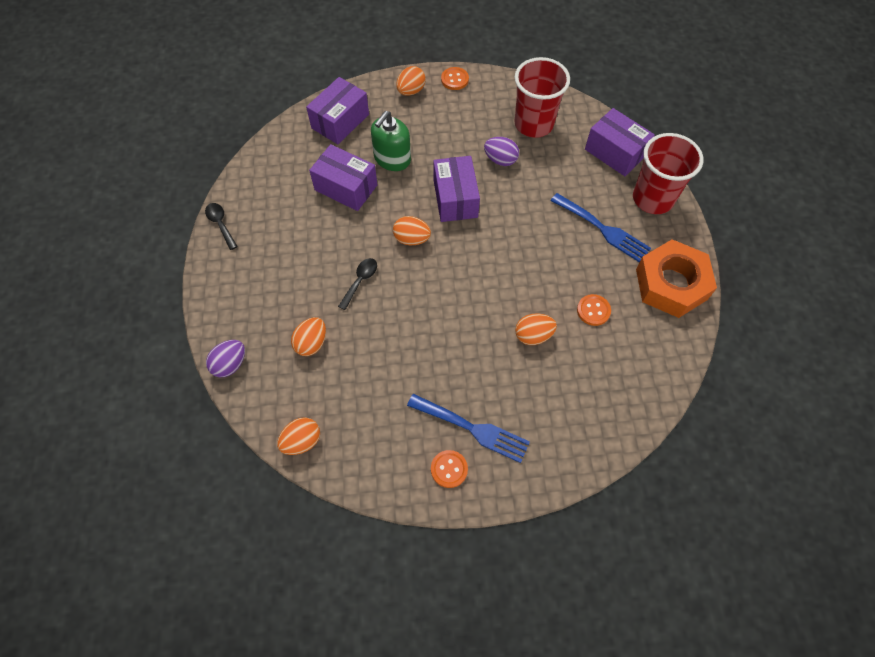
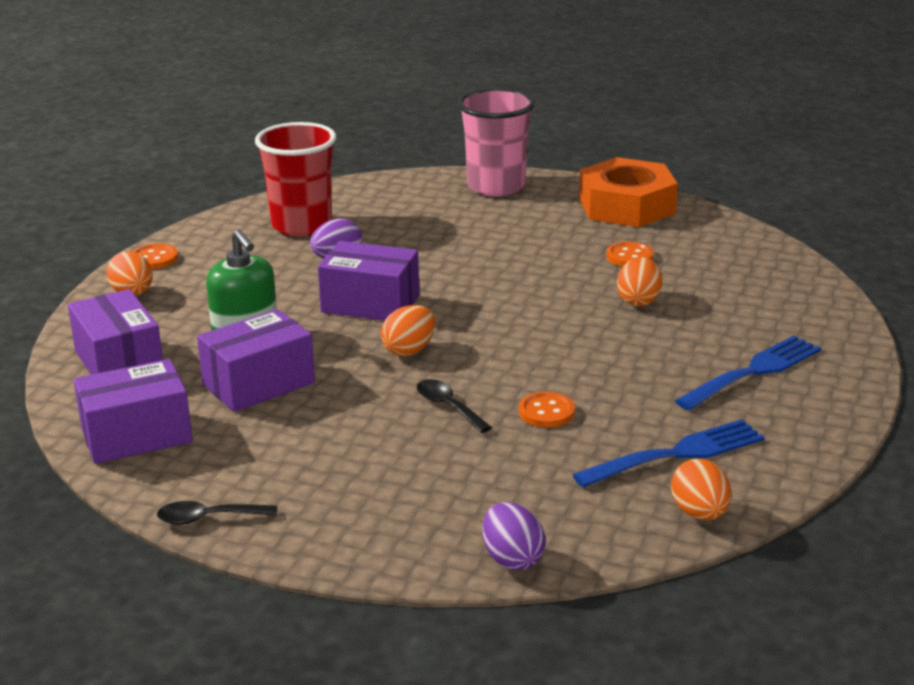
camera: 65 degrees left, 35 degrees down
(311, 343) = (528, 471): orange egg -> none
(449, 469) = (806, 401): orange button -> orange button (546, 412)
(603, 229) = (514, 223): blue fork -> blue fork (677, 454)
(615, 152) = (404, 190): purple box -> purple box (136, 435)
(653, 198) = (496, 186): red cup -> pink cup

